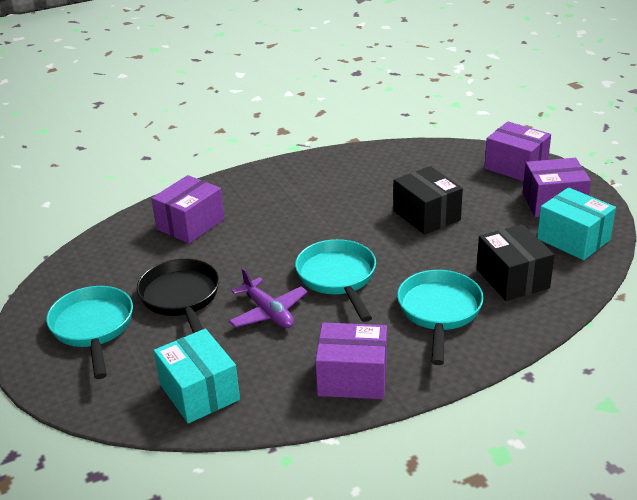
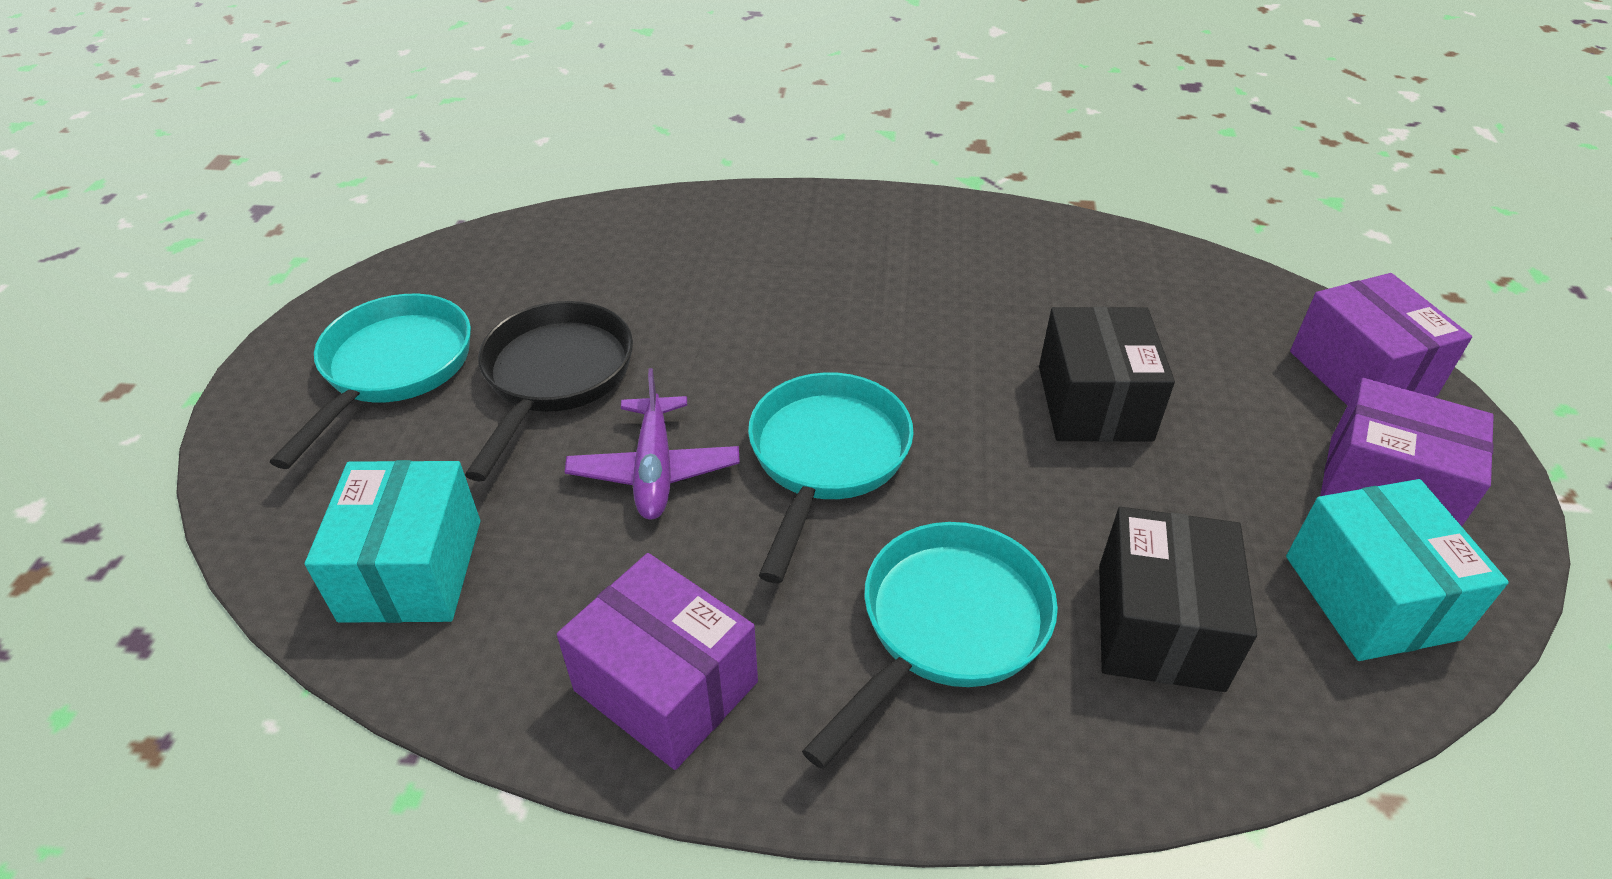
camera: 30 degrees right, 10 degrees up
(190, 224) = (691, 252): purple box -> none

